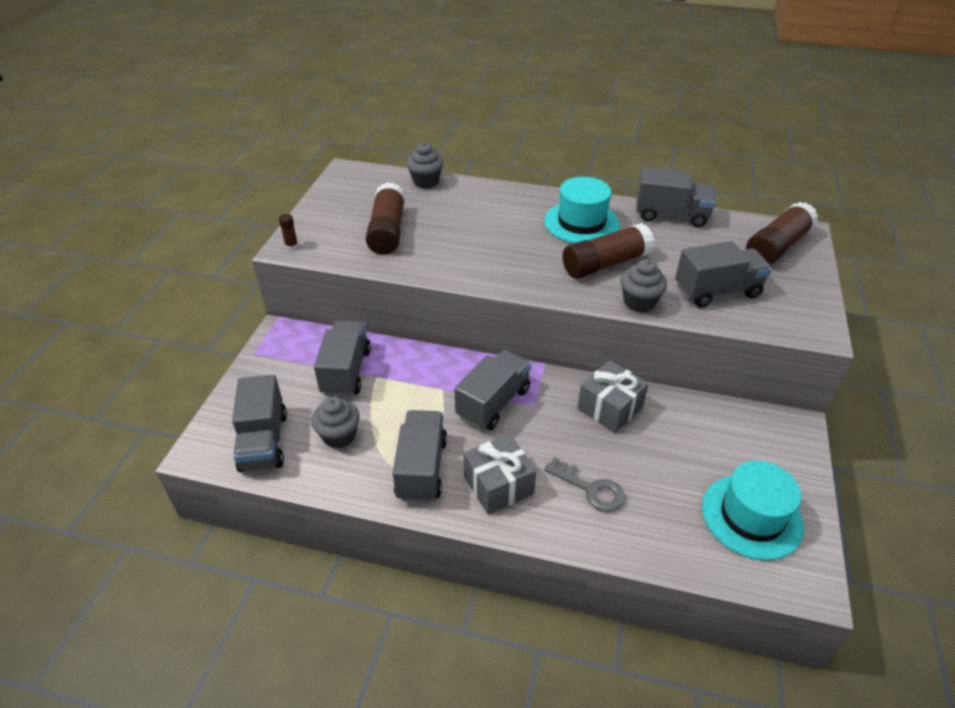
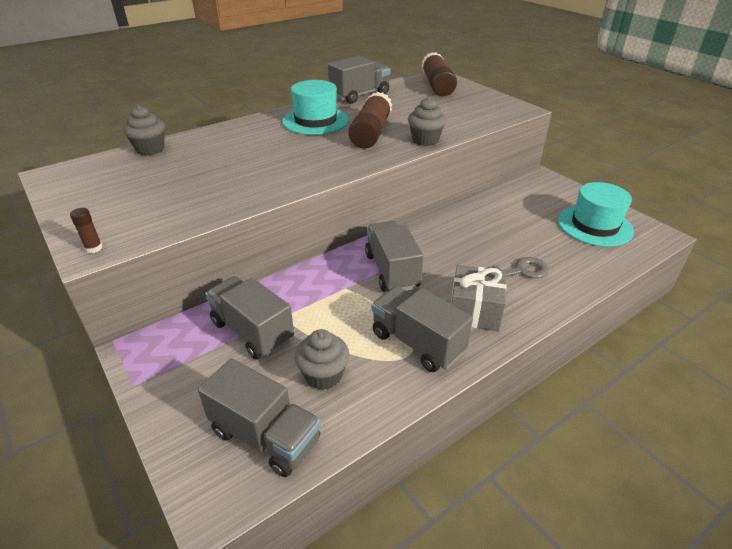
camera: 50 degrees left, 5 degrees down
(387, 231) = (176, 191): brown glue stick -> none
(610, 408) = (456, 226): grey gift -> none
(717, 291) = (450, 116): grey truck -> none

